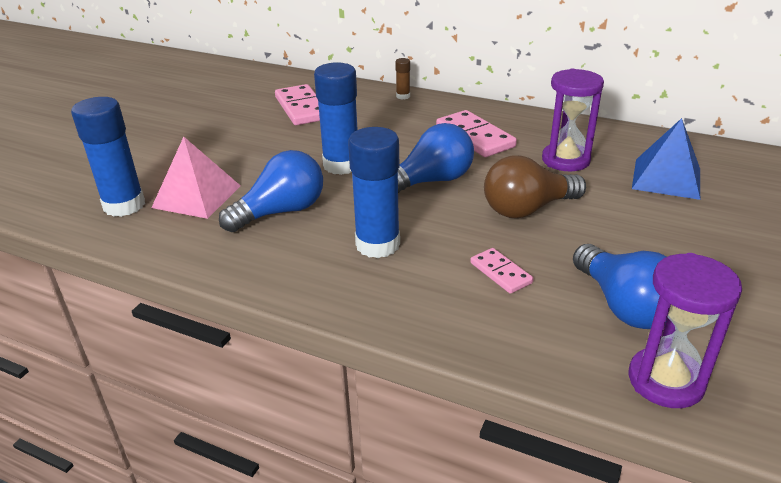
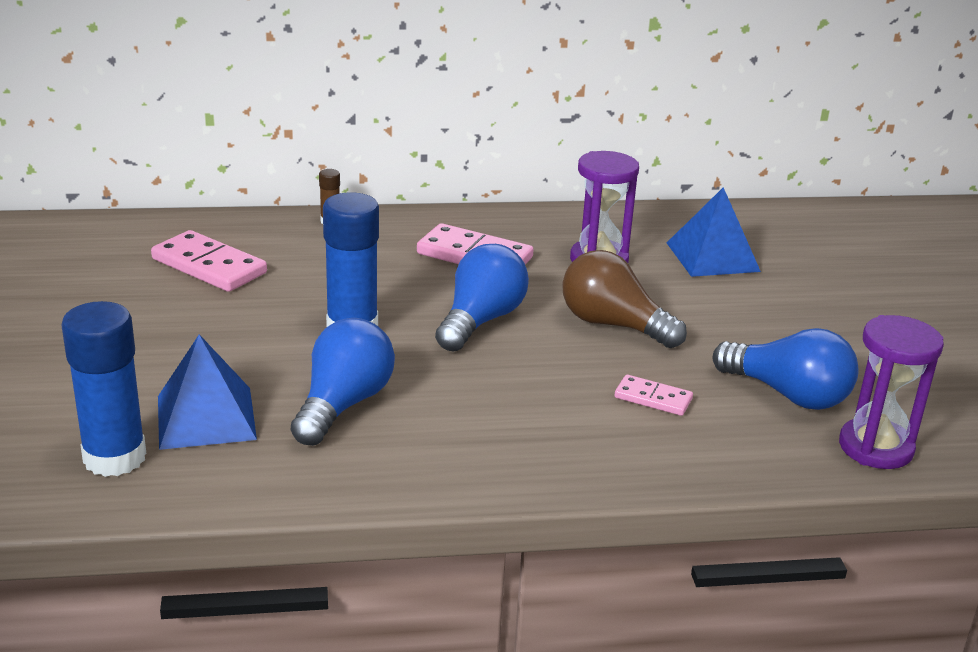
camera: 35 degrees left, 5 degrees down
(196, 196) = (206, 417): pink pyramid -> blue pyramid
(377, 244) = (499, 408): blue glue stick -> none
(527, 209) = (613, 325): brown light bulb -> brown light bulb turned 90 degrees clockwise

